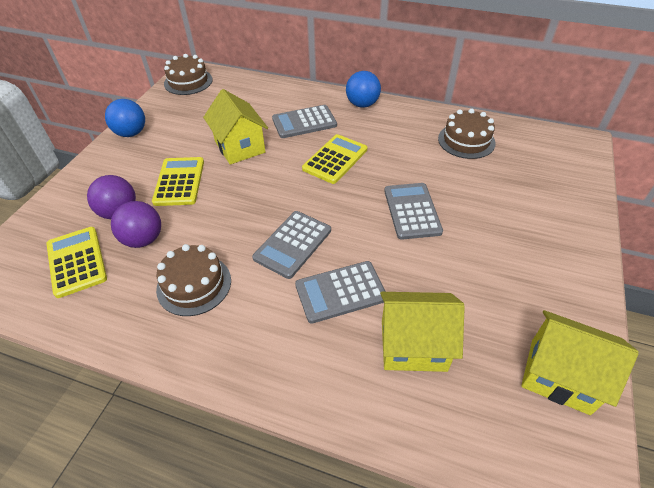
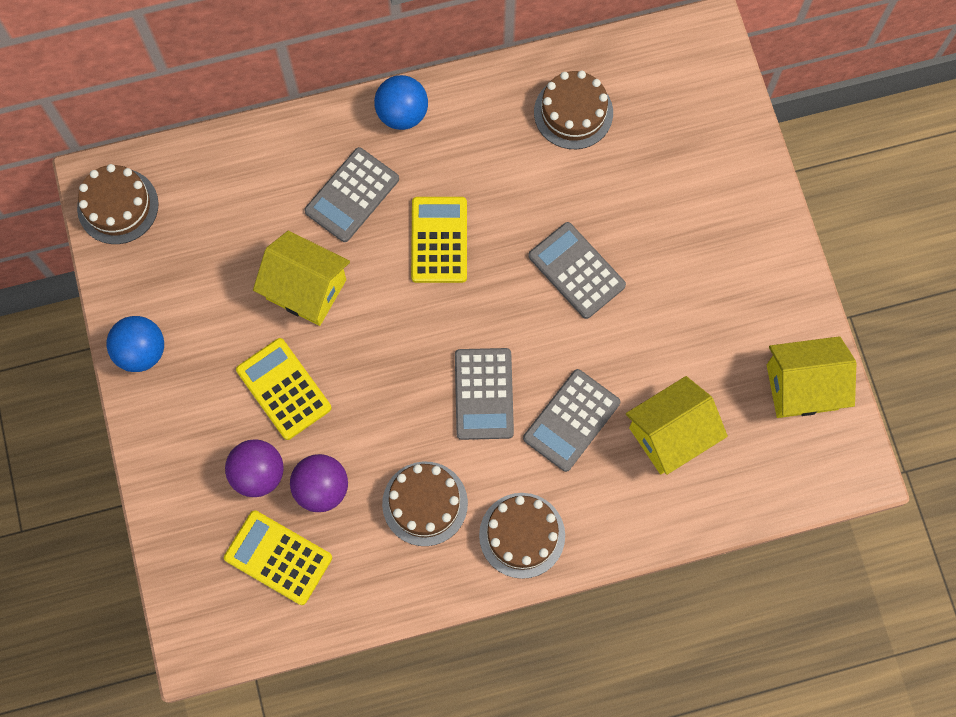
camera: 35 degrees left, 25 degrees up
(239, 346) = (522, 535): none -> brown cake

